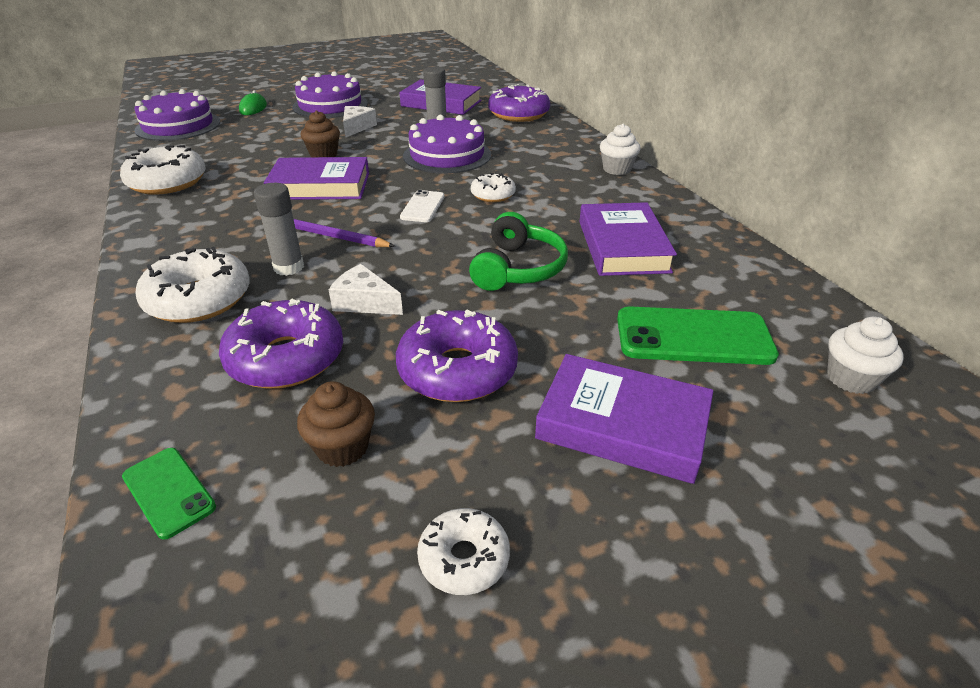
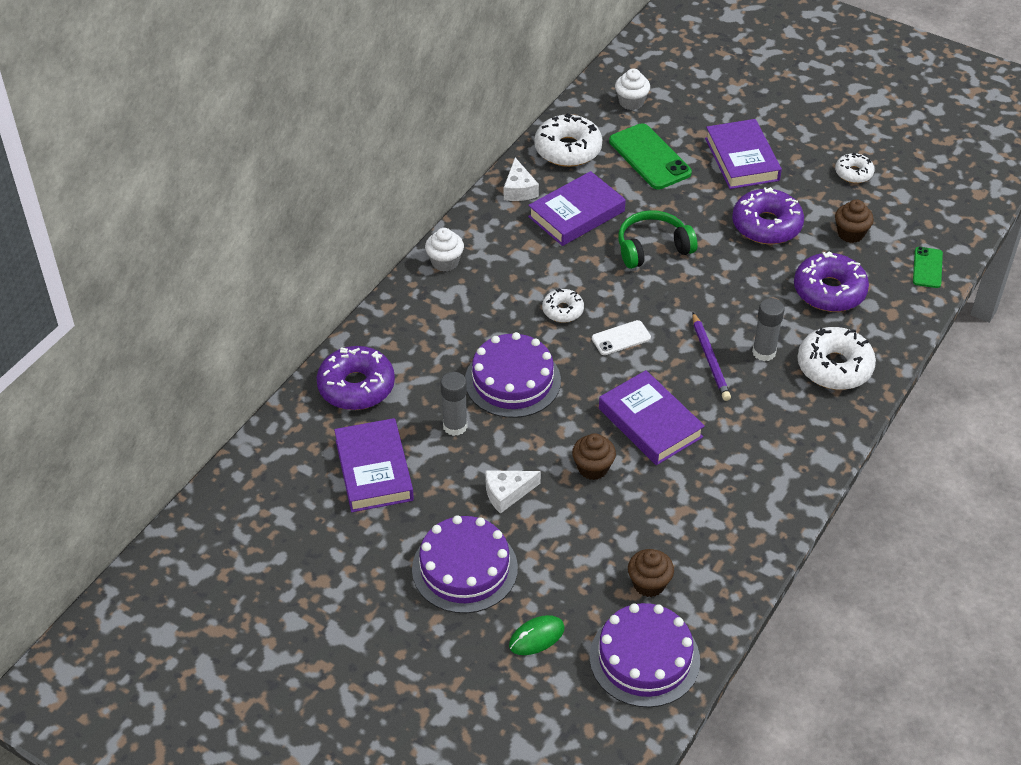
camera: 125 degrees left, 10 degrees up
(167, 182) = (746, 533): white donut -> white donut (568, 149)
(212, 142) = (649, 584): none -> brown cupcake
(364, 302) = (756, 293): white cheese -> white cheese (519, 189)

